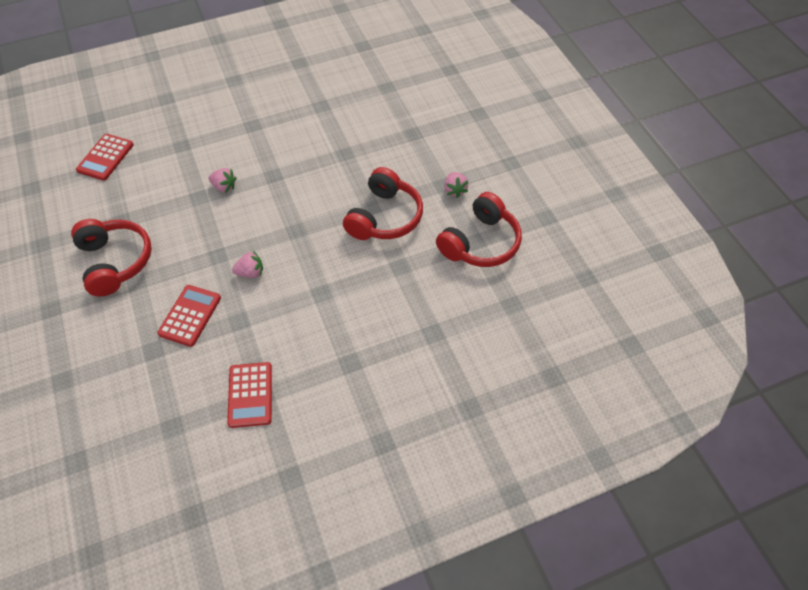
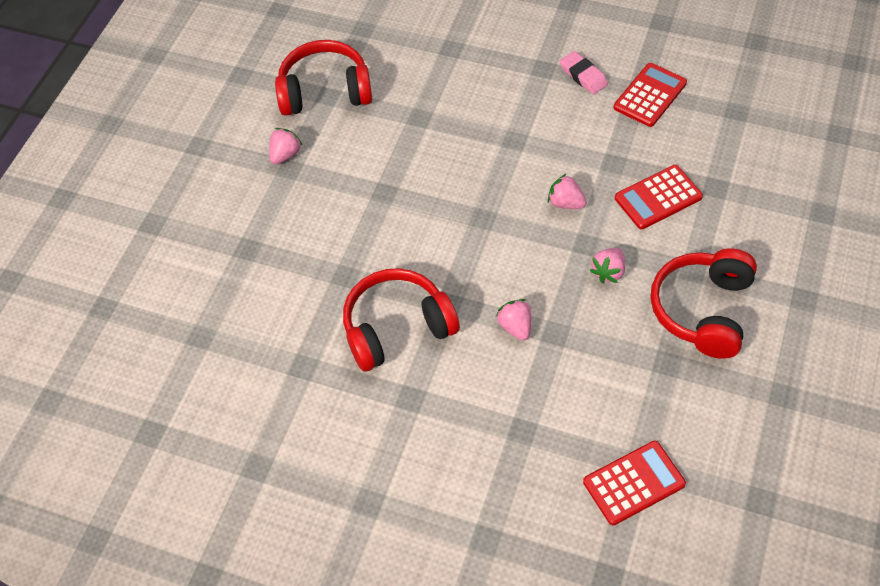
camera: 135 degrees left, 0 degrees up
(191, 248) = (608, 272): none -> pink strawberry
(314, 377) = (583, 76): none -> pink eraser
(384, 217) = (382, 173): red headphones -> red headphones (397, 328)

